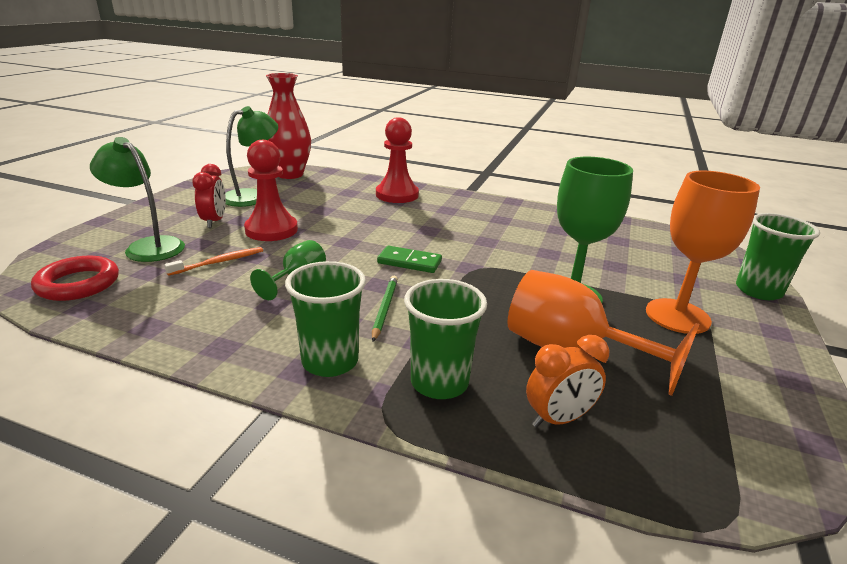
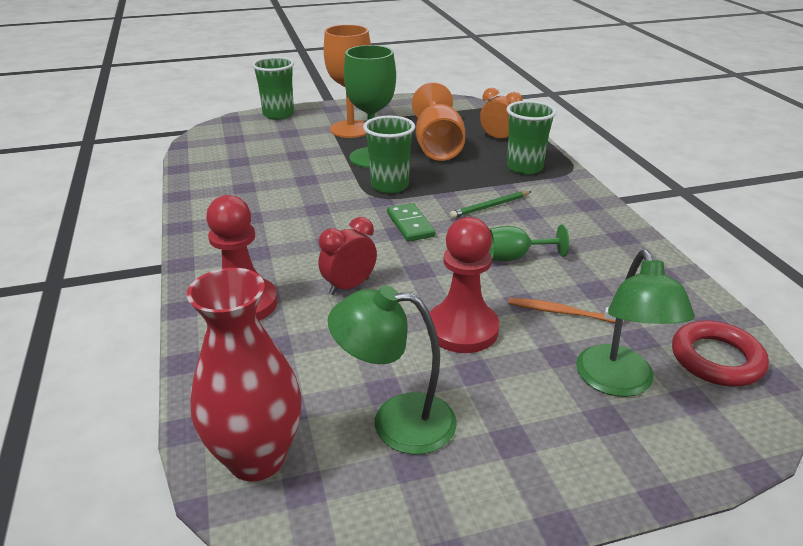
camera: 125 degrees left, 5 degrees up
(214, 221) = (507, 387): red clock -> red clock (349, 286)
(330, 361) = (566, 199): green cup -> green cup (389, 186)

